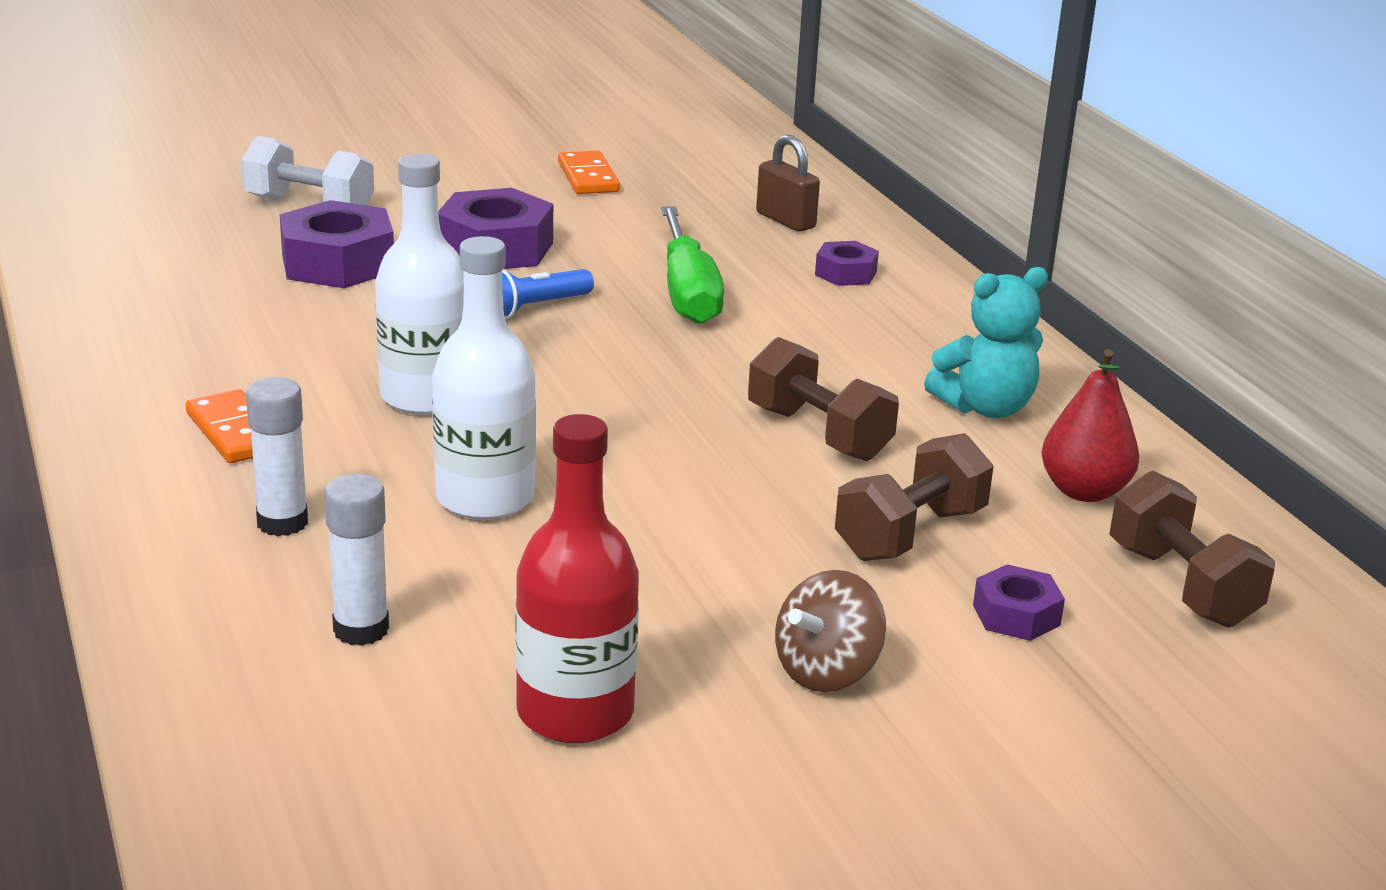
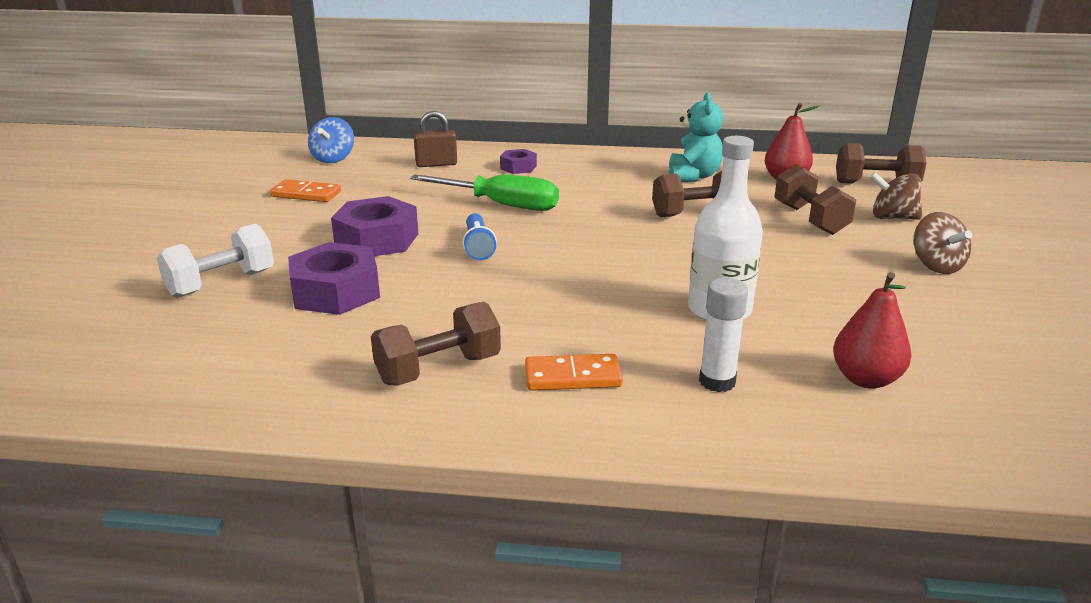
camera: 60 degrees left, 0 degrees up
(202, 357) = (438, 369): none -> brown dumbbell
(361, 629) = (865, 379): white glue stick -> red pear
(425, 397) = (572, 302): white bottle -> none
(575, 713) = (968, 334): red bottle -> none
(722, 160) = (333, 159): none -> blue spinning top
(1016, 615) = (892, 217): purple nut -> brown spinning top

